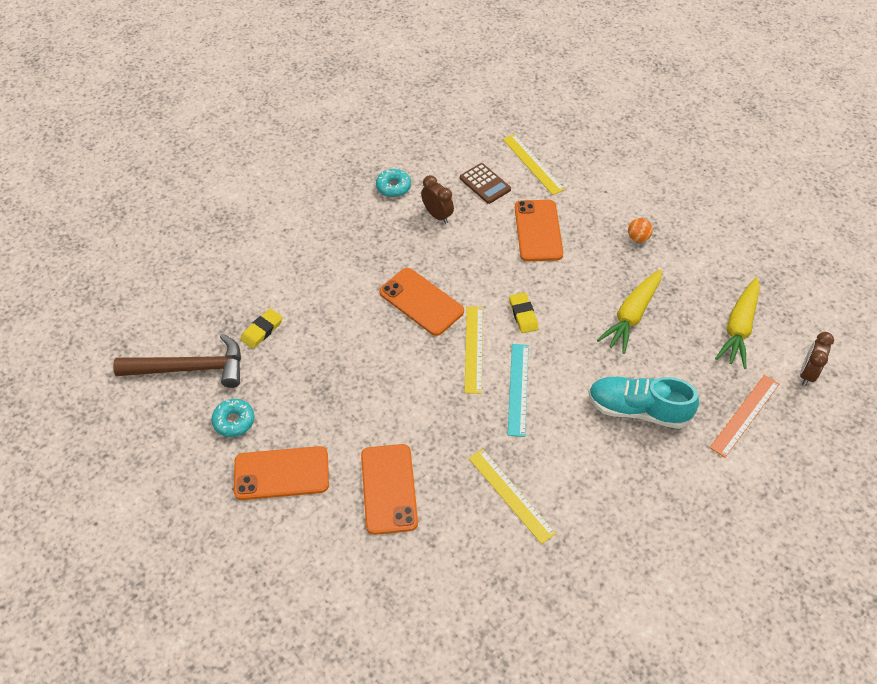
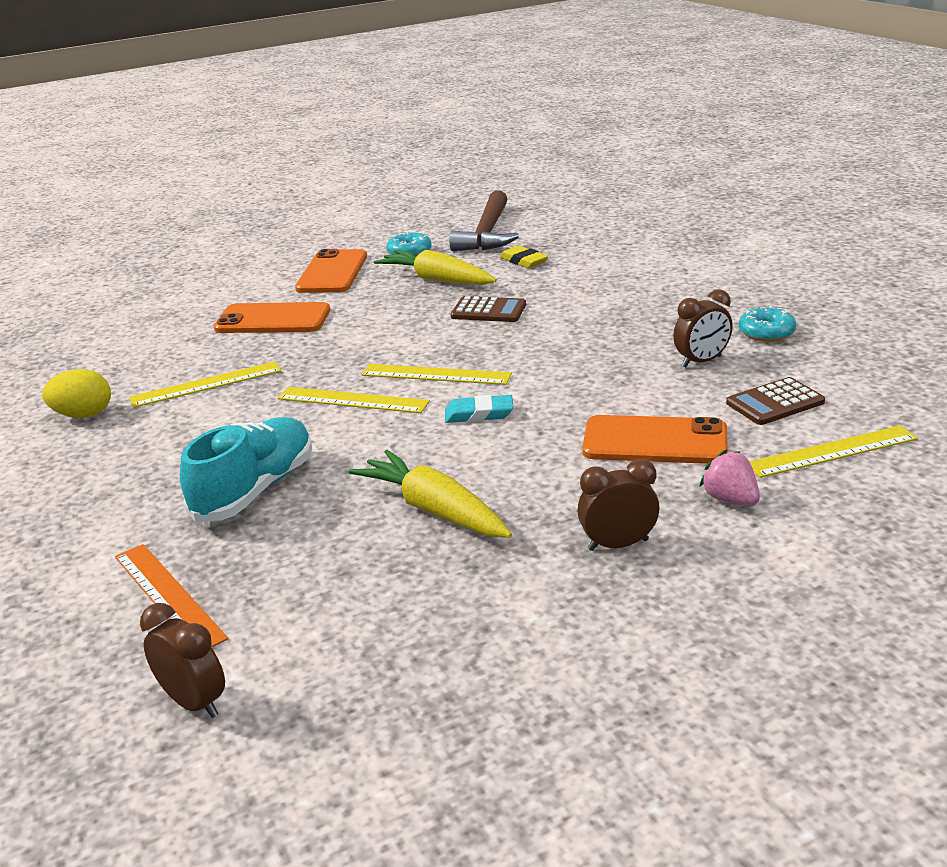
camera: 105 degrees right, 25 degrees down
(365, 337) = (488, 311): none -> brown calculator
(421, 302) = (532, 344): orange phone -> none
(518, 389) = (352, 400): turquoise ruler -> yellow ruler
(523, 315) = (479, 414): yellow eraser -> turquoise eraser
(574, 566) = (83, 415): none -> yellow egg
(587, 200) = (730, 500): none -> pink strawberry
(638, 238) = (618, 545): orange ball -> brown clock
(739, 328) = (348, 631): yellow carrot -> yellow carrot (437, 280)

